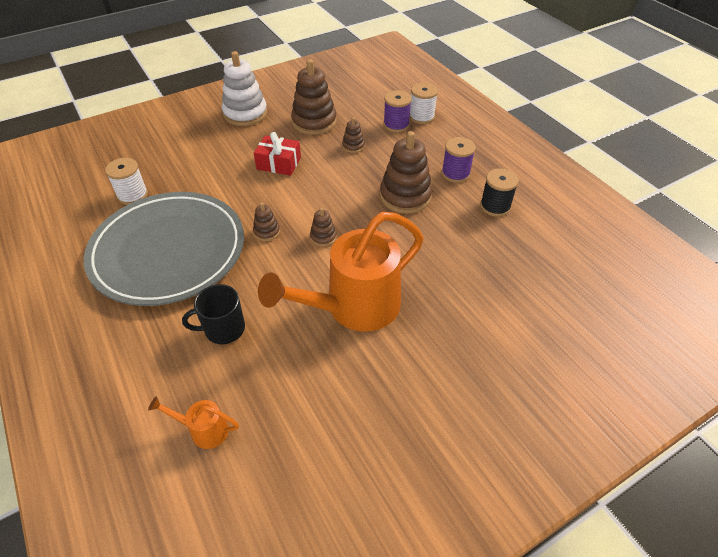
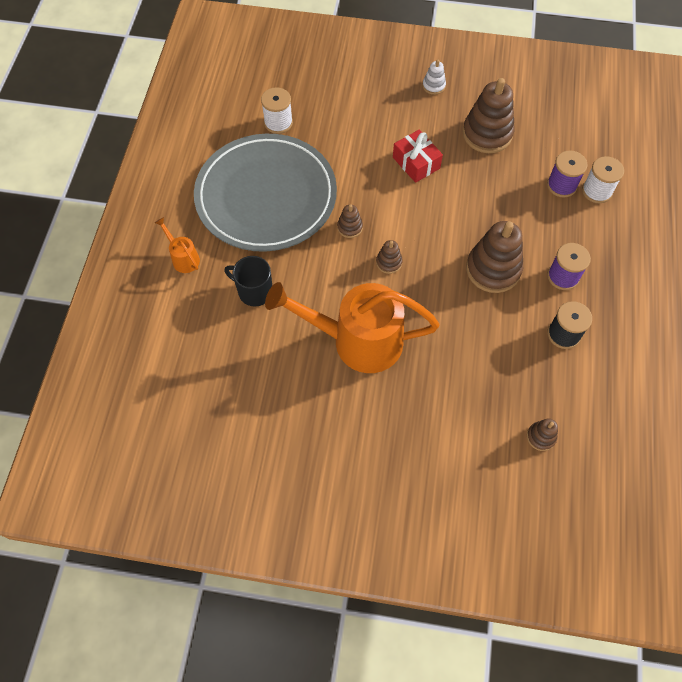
camera: 40 degrees right, 15 degrees up
(204, 430) = (188, 356): orange watering can -> orange watering can (183, 258)
(245, 113) = (433, 86): white stacking toy -> white stacking toy, size x0.48
(353, 146) = (498, 185): brown stacking toy -> brown stacking toy (541, 437)

